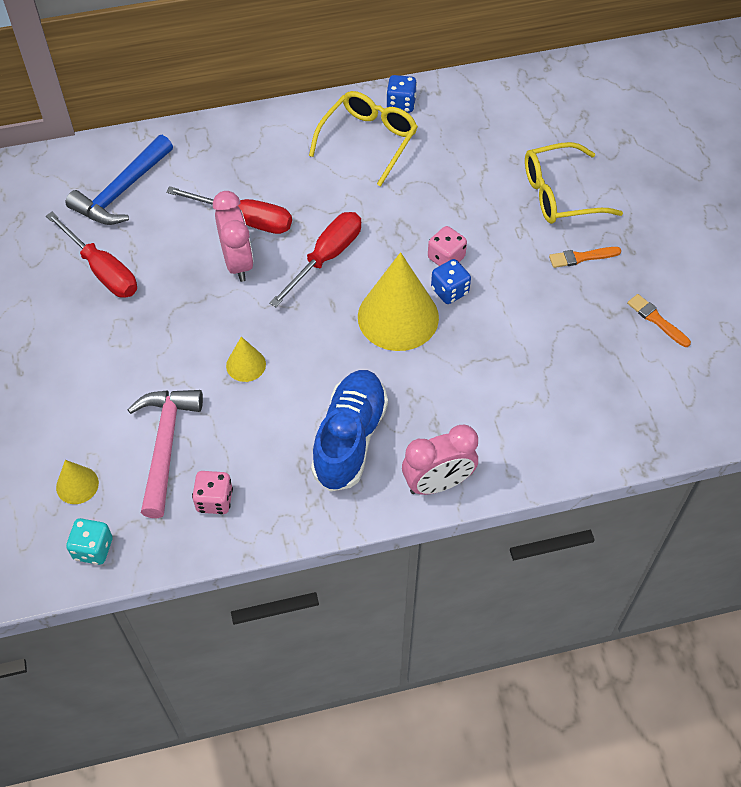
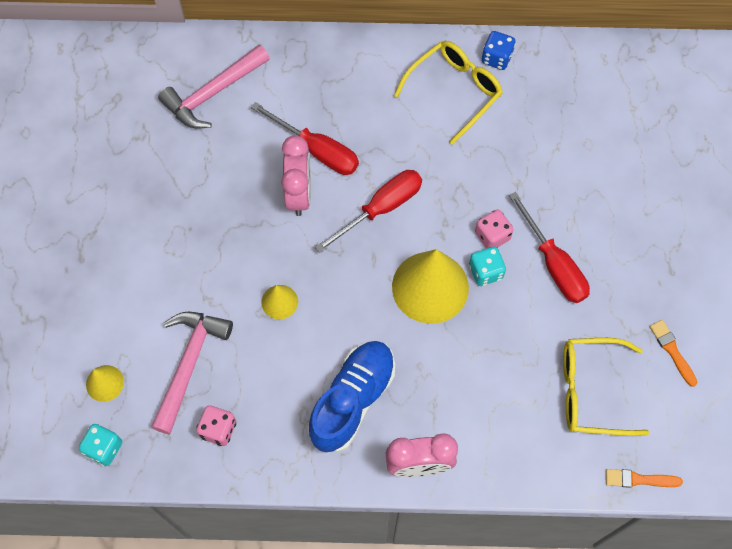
camera: 15 degrees right, 10 degrees up
(102, 270) = (176, 173): red screwdriver -> red screwdriver (553, 264)
(122, 191) = (213, 93): blue hammer -> pink hammer
(449, 291) = (485, 272): blue dice -> turquoise dice
(560, 194) = (621, 193): yellow glasses -> yellow glasses (591, 391)
(581, 257) = (621, 266): orange brush -> orange brush (639, 479)

